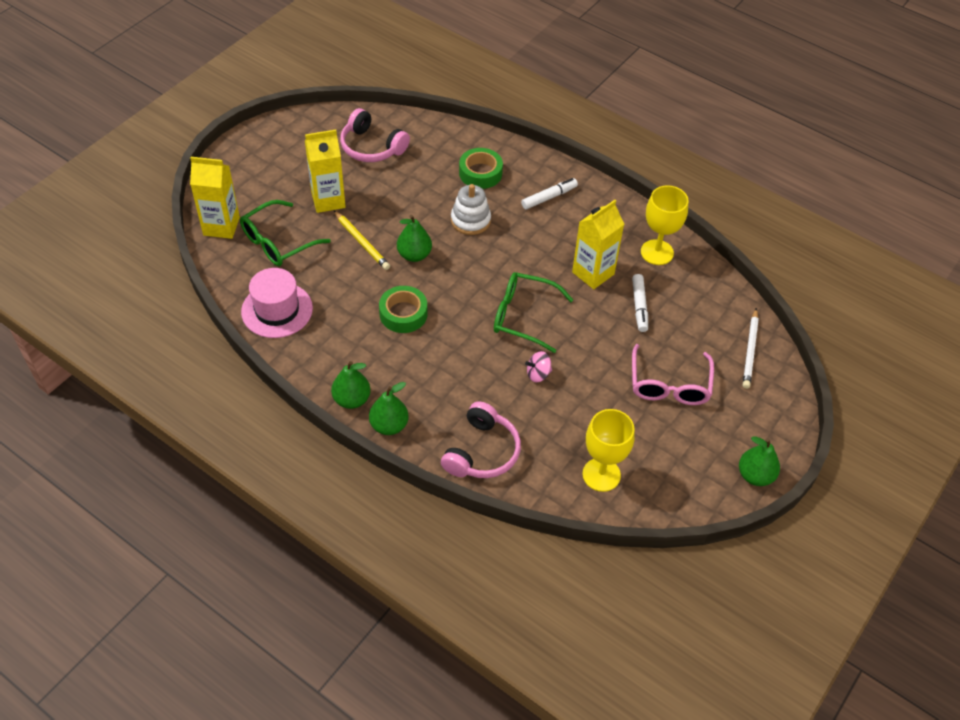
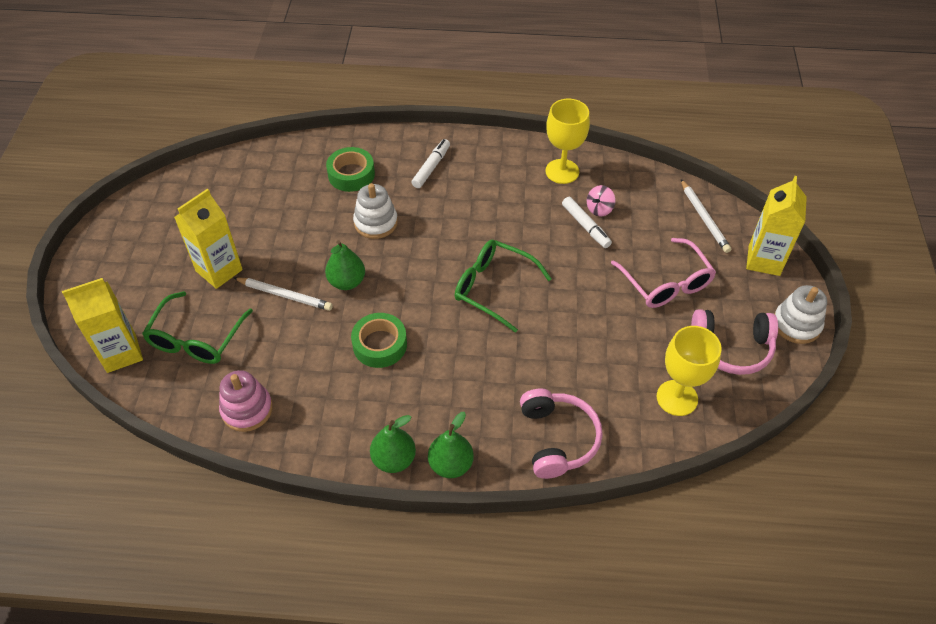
camera: 30 degrees left, 0 degrees up
(277, 310) = (247, 409): pink hat -> pink stacking toy
(362, 242) = (285, 295): yellow pencil -> white pencil
(371, 147) = (225, 198): pink headphones -> pink headphones (731, 348)
(523, 316) = (493, 288): green glasses -> green glasses turned 45 degrees clockwise
(538, 374) = (549, 335): pink spinning top -> pink spinning top (599, 209)
(593, 273) = (523, 217): yellow carton -> yellow carton (764, 260)
(755, 475) = (796, 324): green pear -> white stacking toy

